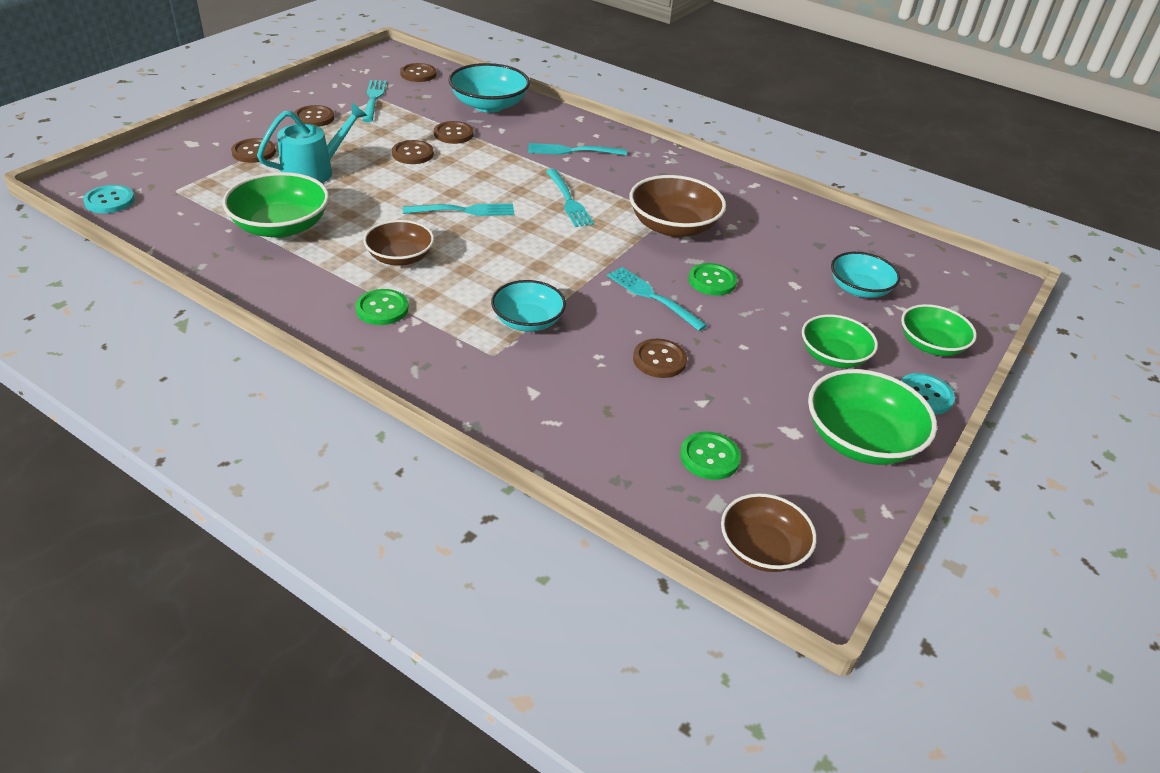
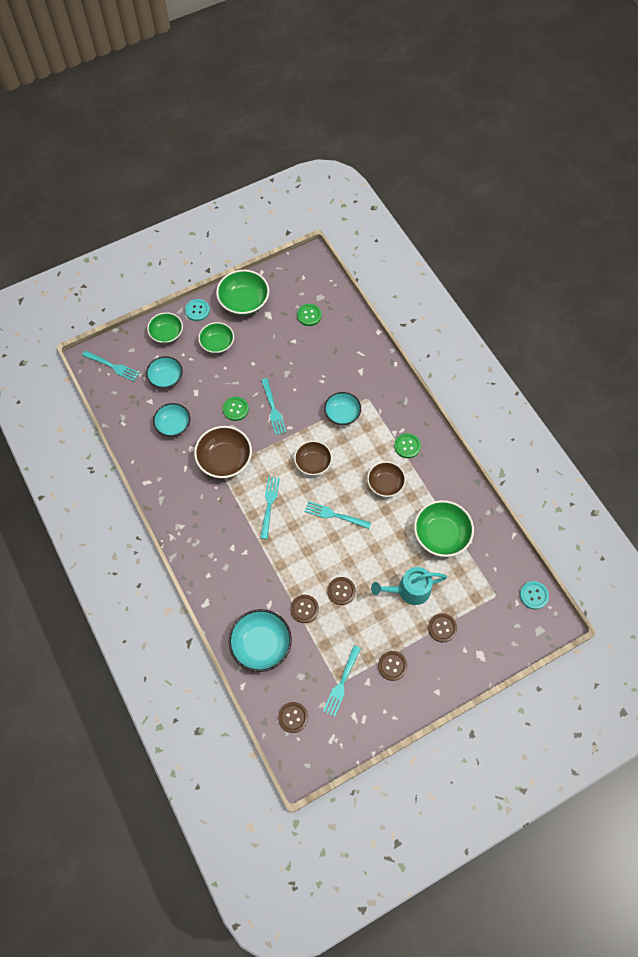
camera: 150 degrees left, 25 degrees up
(572, 151) = (236, 559): turquoise fork -> turquoise fork (112, 366)
(659, 360) = (296, 369): brown button -> none
(762, 549) = (316, 276): brown bowl -> brown bowl (313, 462)
(784, 242) = (173, 425): none -> turquoise bowl

